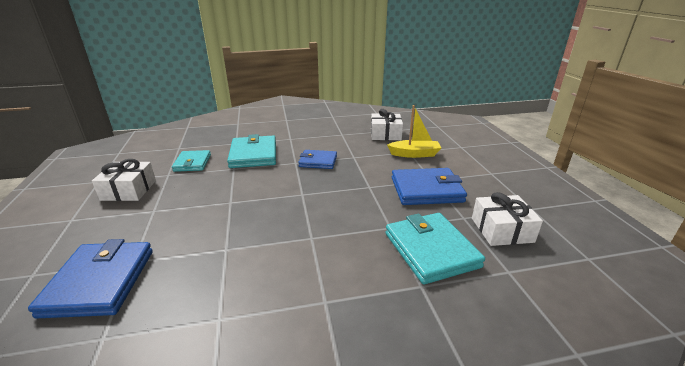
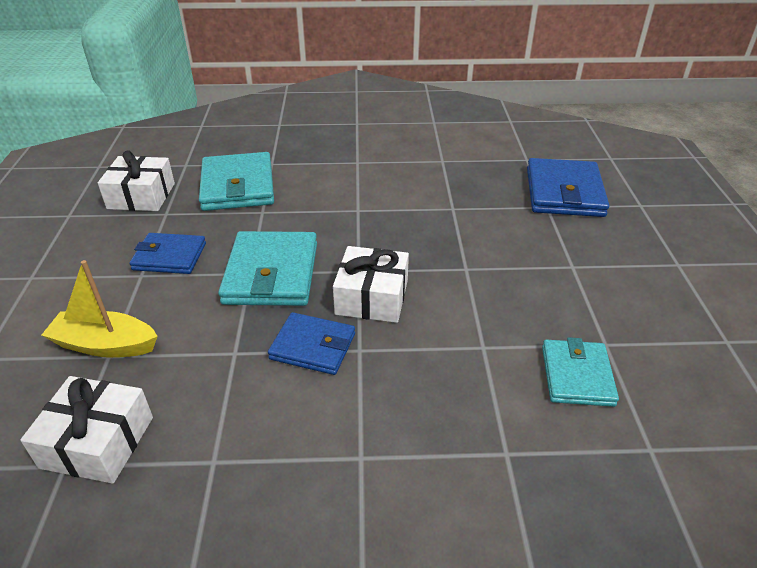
camera: 170 degrees left, 10 degrees up
(129, 190) = (646, 310): white gift -> white gift (372, 297)
(253, 155) = (450, 389): turquoise wallet -> turquoise wallet (271, 273)
(426, 190) = (169, 257): blue wallet -> blue wallet, size x0.63

